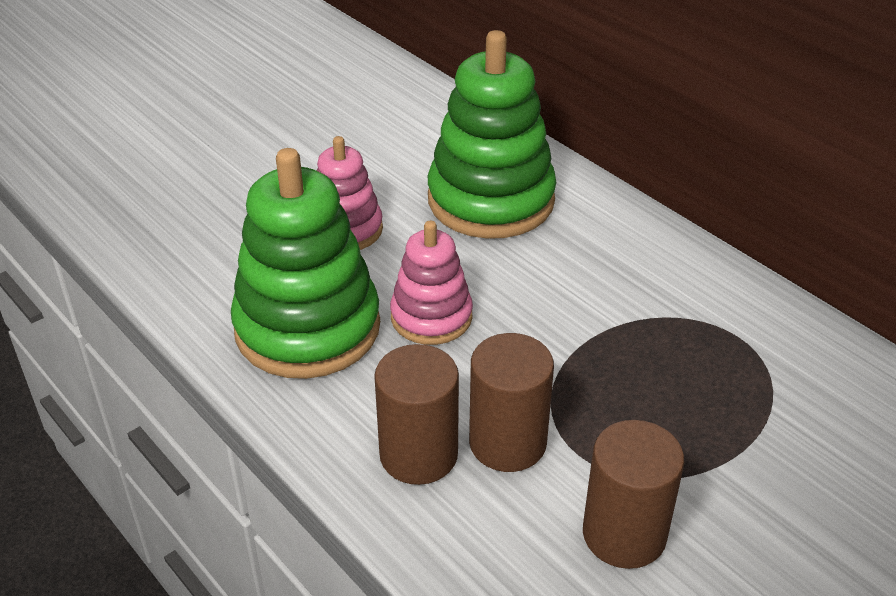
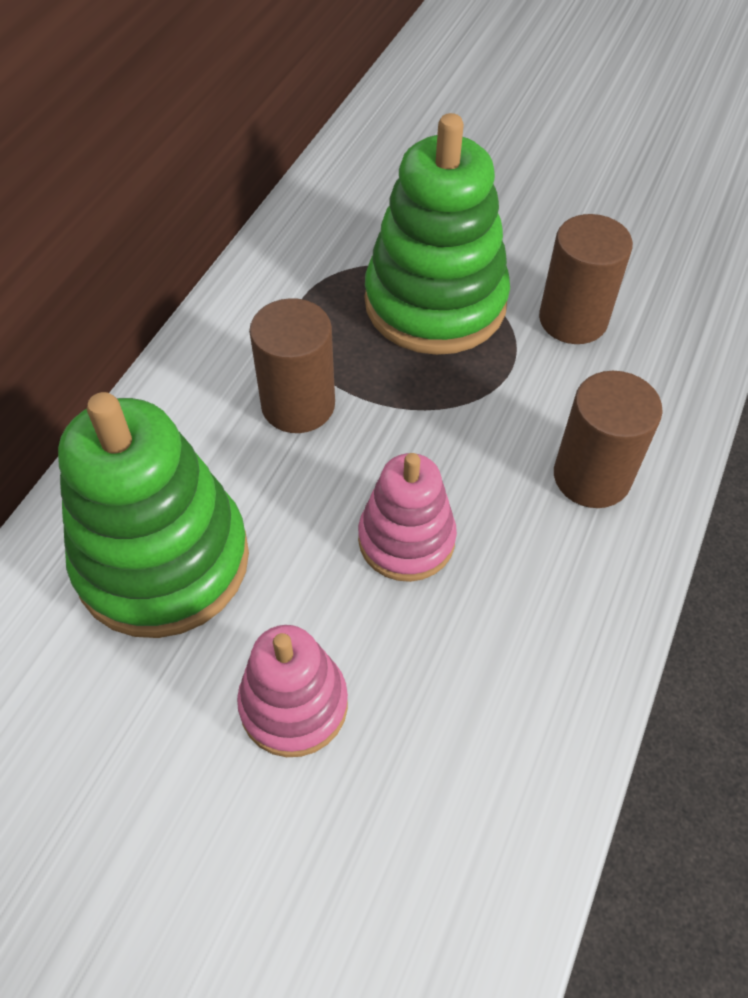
camera: 115 degrees left, 15 degrees up
(307, 328) = (492, 655): green stacking toy -> green stacking toy (435, 303)
(507, 443) = (533, 417): brown cylinder -> brown cylinder (298, 405)

